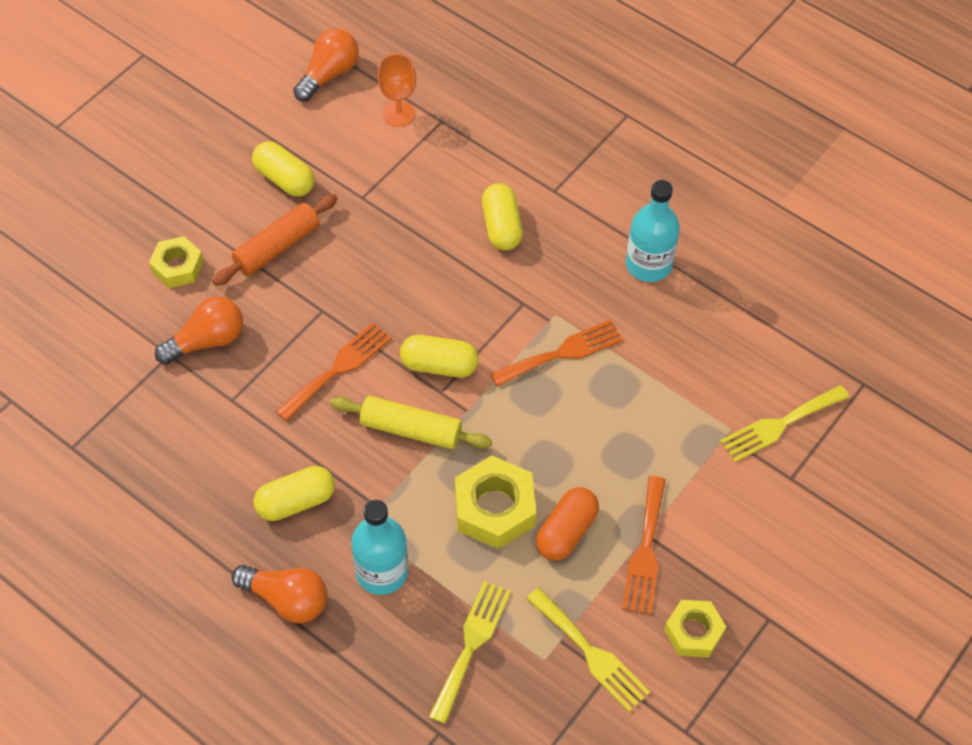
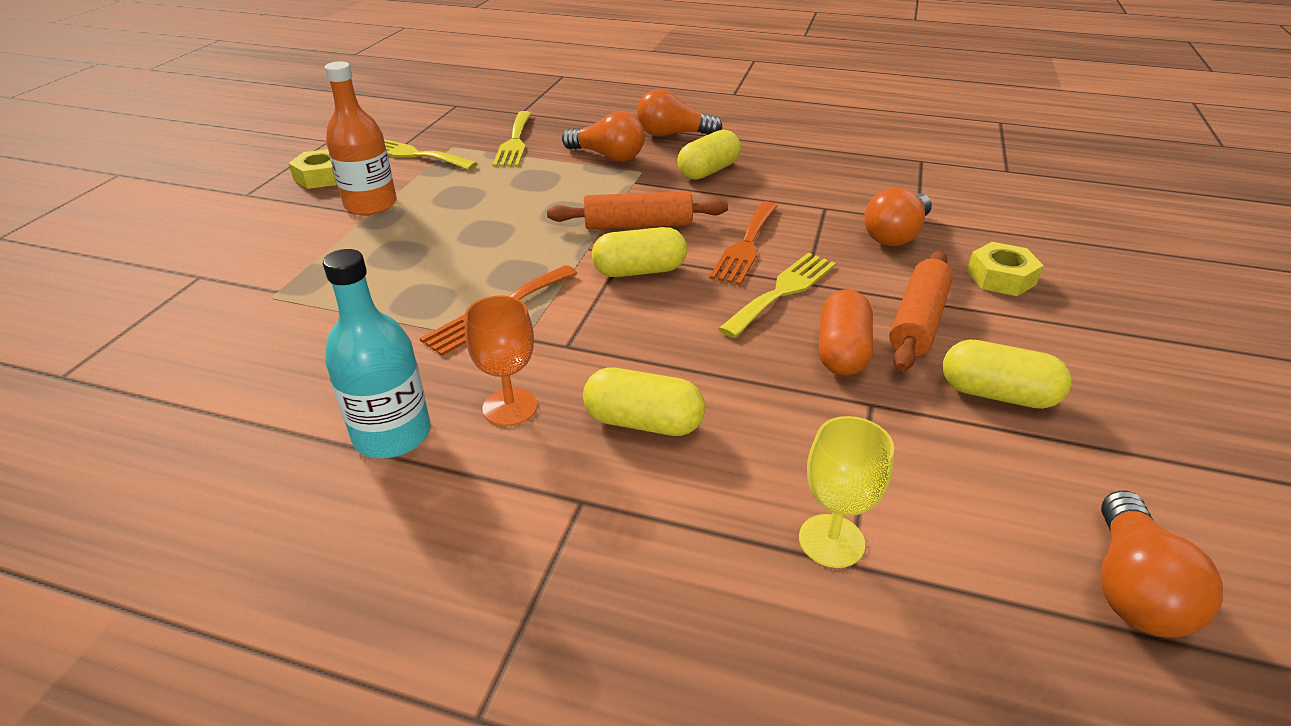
camera: 160 degrees right, 20 degrees down
(381, 572) = (608, 156): turquoise bottle -> orange light bulb
(398, 114) = (938, 551): orange goblet -> orange goblet (510, 407)
(411, 429) = (638, 225): yellow rolling pin -> orange rolling pin
(444, 133) = (831, 541): none -> yellow goblet
(494, 508) = (527, 199): yellow nut -> none
(501, 227) = (643, 422): yellow capsule -> yellow capsule turned 45 degrees counterclockwise
(566, 532) = (452, 200): orange capsule -> orange capsule (841, 351)
(645, 551) = (371, 205): orange fork -> orange bottle
(779, 425) = (204, 313): yellow fork -> yellow fork (782, 291)

